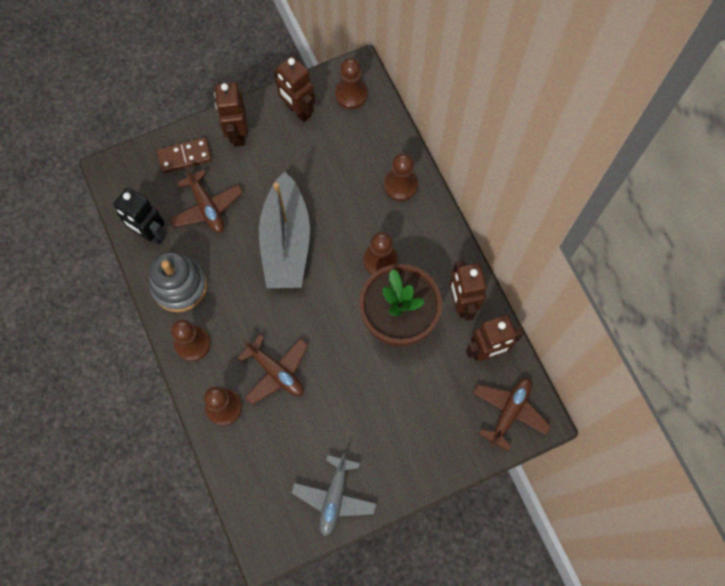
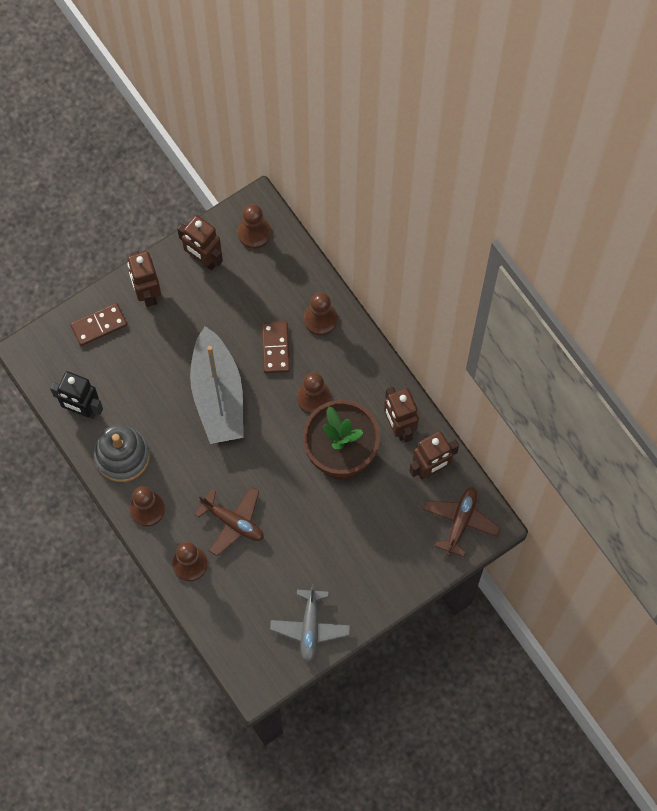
camera: 10 degrees left, 0 degrees up
(207, 207) = (132, 373): brown plane -> none
(351, 206) = (275, 348): none -> brown domino

